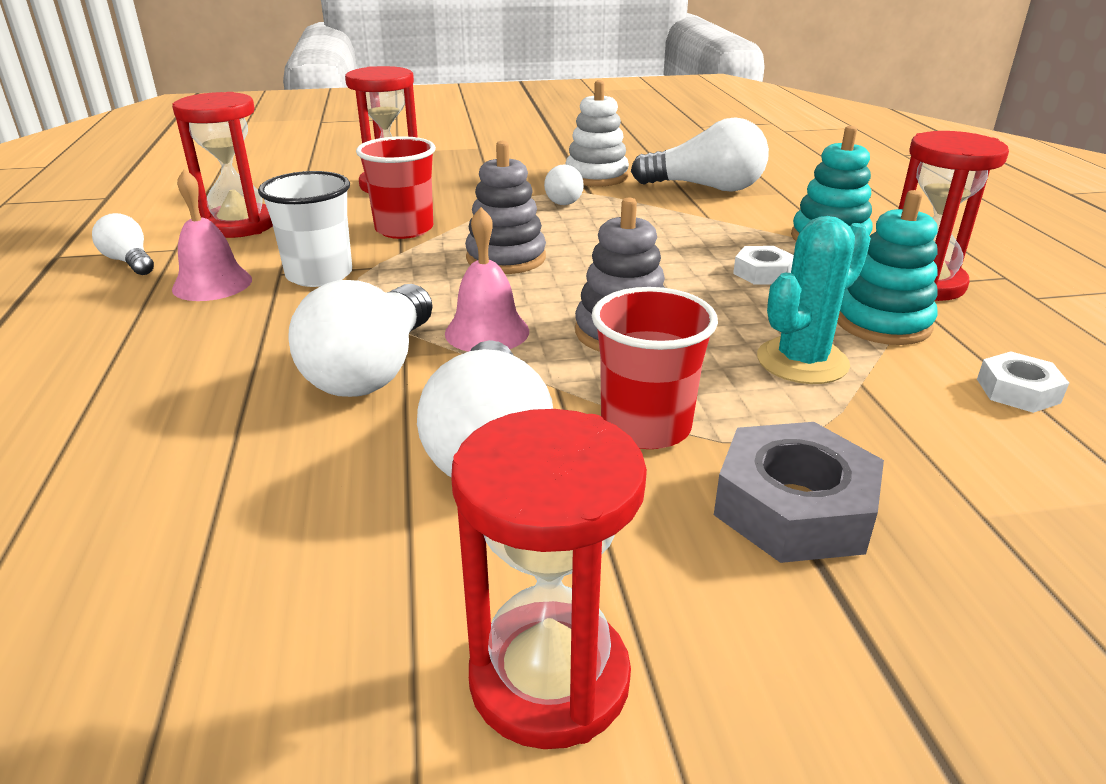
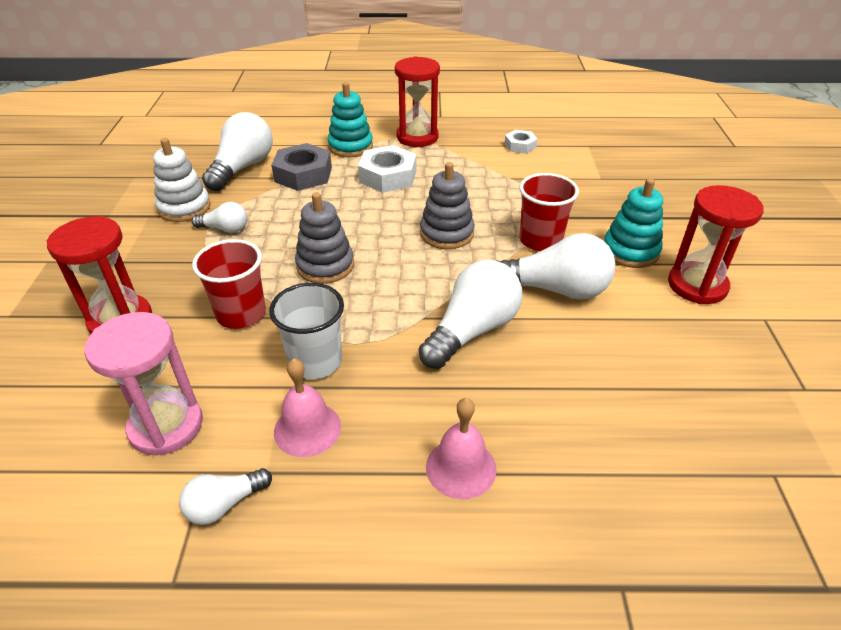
camera: 80 degrees left, 10 degrees up
(240, 225) = (166, 426): red hourglass -> pink hourglass
(373, 370) = (472, 330): white light bulb -> white light bulb turned 75 degrees counterclockwise
(487, 332) = (433, 282): pink bell -> pink bell (461, 468)
(762, 273) = (388, 176): white nut -> white nut, size x1.76
(794, 507) = (598, 215): grey nut -> grey nut (303, 174)
(802, 361) = (488, 187): turquoise cactus -> none
(882, 323) = (455, 158): turquoise stacking toy -> turquoise stacking toy (630, 251)

